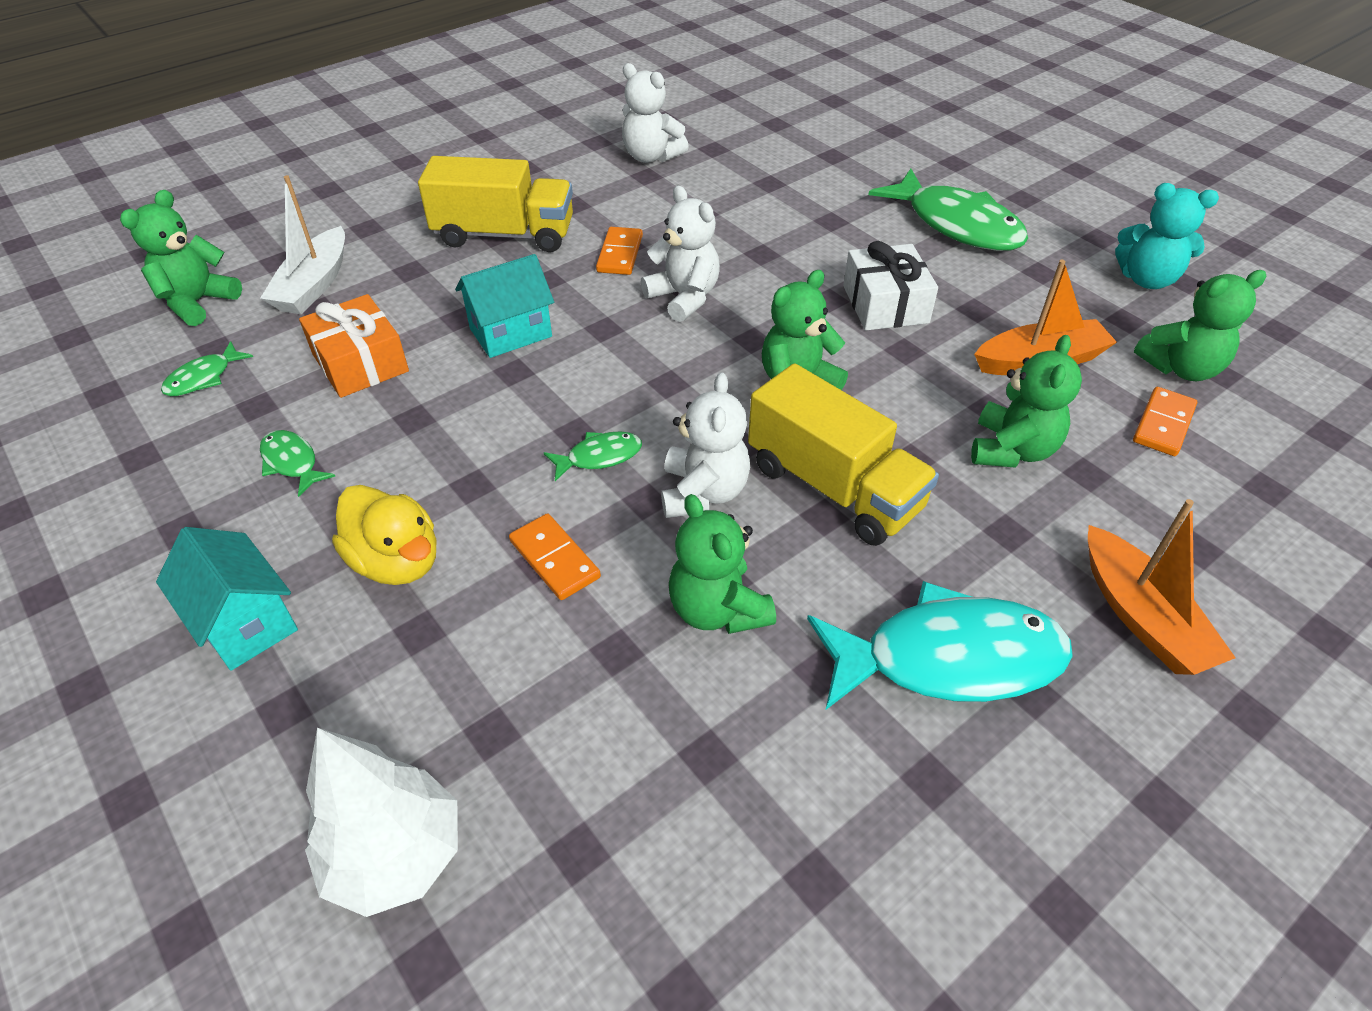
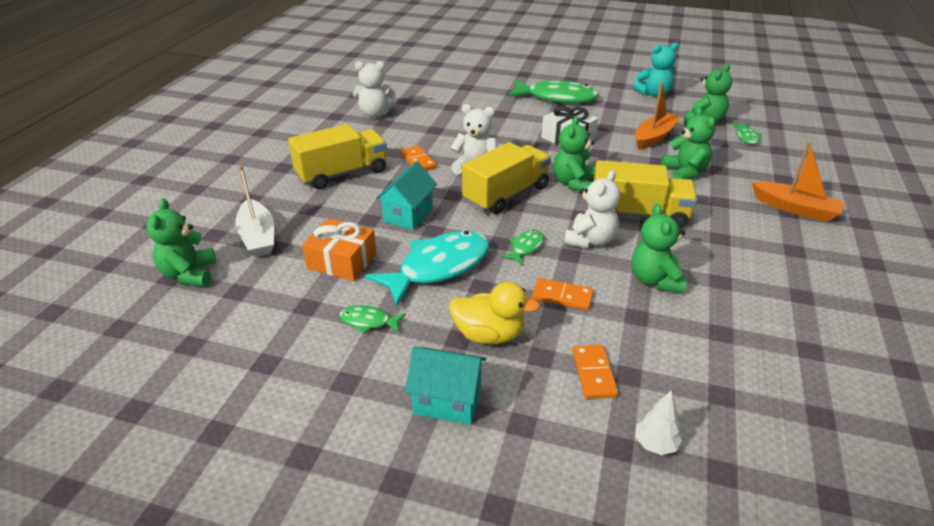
camera: 35 degrees left, 10 degrees down
(203, 378) = (251, 308): green fish -> green fish (746, 137)
(396, 856) = (655, 444): white tree -> white tree, size x0.53
(674, 360) = (506, 195): none -> yellow truck
(703, 492) = (590, 240): white teddy bear -> white teddy bear turned 60 degrees clockwise
(717, 609) = (654, 280): green teddy bear -> green teddy bear turned 60 degrees clockwise
(948, 658) = (756, 253): turquoise fish -> turquoise fish (438, 267)
(1163, 424) = (722, 142): orange domino -> orange domino (594, 373)

